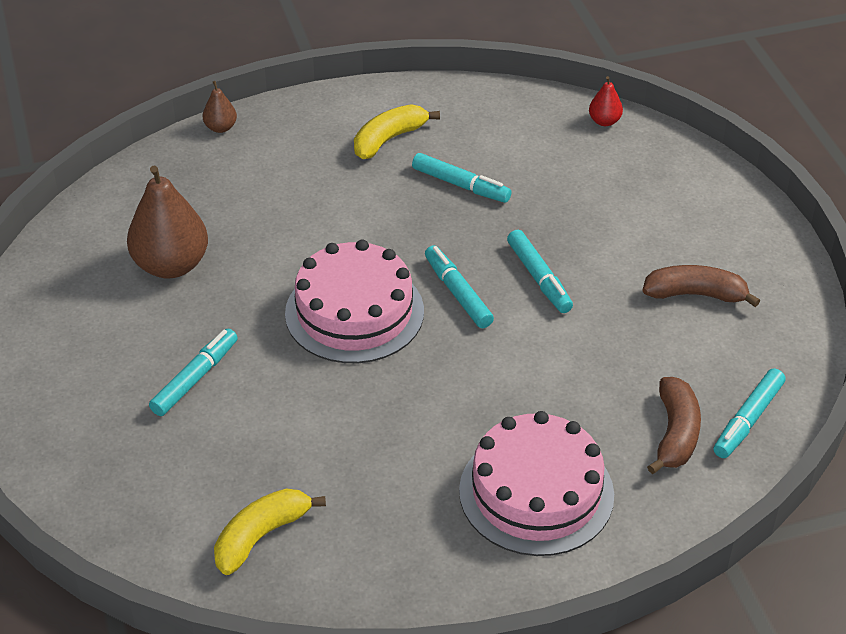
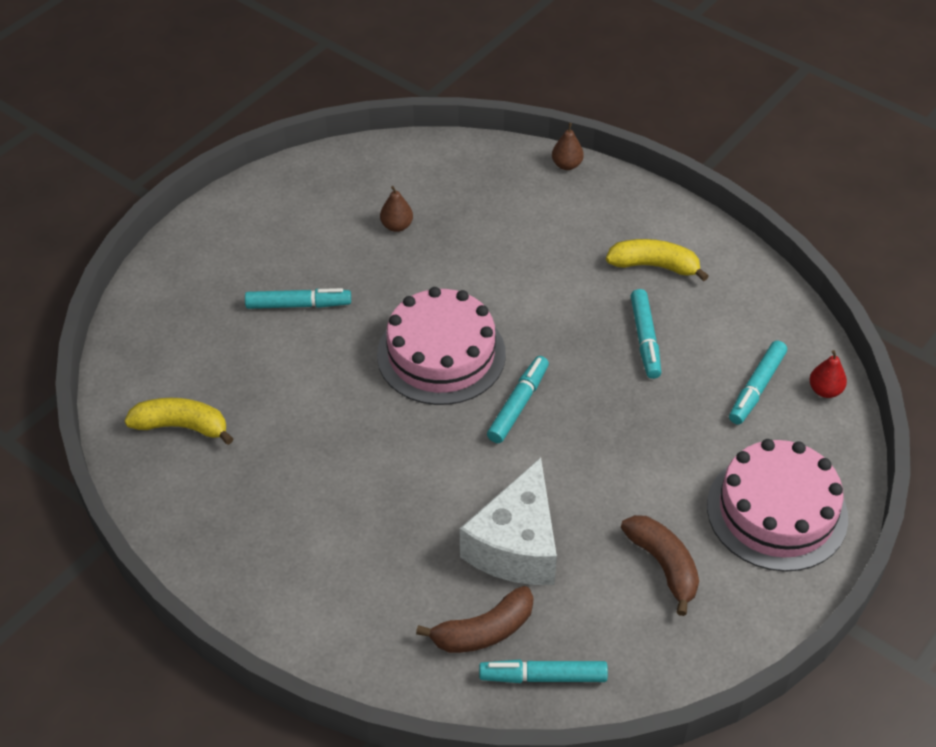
camera: 55 degrees right, 5 degrees up
(171, 265) = (397, 226): brown pear -> brown pear, size x0.47
(536, 492) = (346, 568): pink cake -> pink cake (777, 511)
(539, 278) = (583, 447): turquoise marker -> turquoise marker (756, 388)
(604, 369) = (516, 545): none -> white cheese

